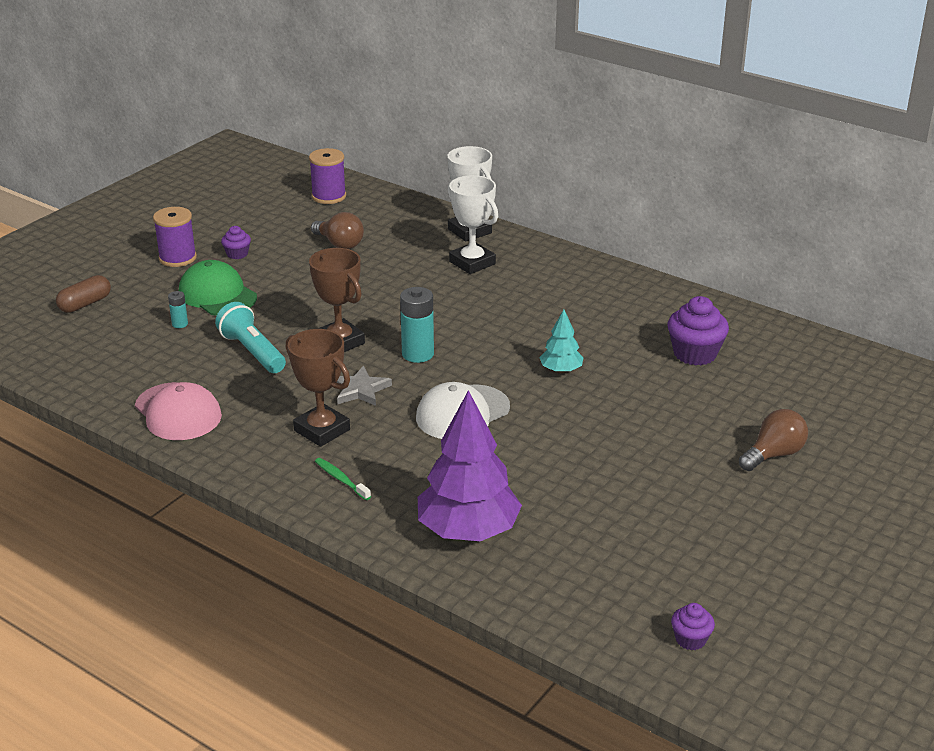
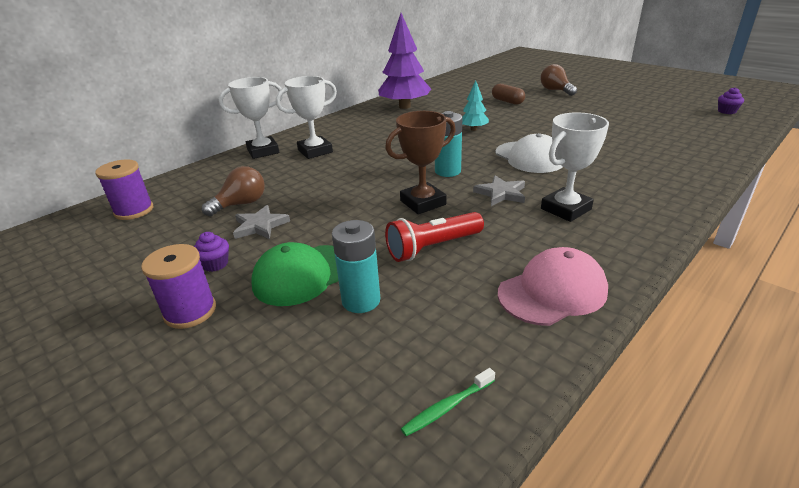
camera: 80 degrees left, 0 degrees up
(85, 304) = (268, 403): brown capsule -> brown capsule (507, 101)
(180, 324) = (361, 300): turquoise battery -> turquoise battery, size x1.96
(252, 352) = (433, 248): turquoise flashlight -> red flashlight
(297, 261) = (260, 226): none -> grey star
(322, 430) = (565, 209): brown trophy -> white trophy
(341, 479) = (634, 200): green toothbrush -> green toothbrush (447, 407)
(468, 531) = (671, 158): purple tree -> purple tree (404, 106)
(695, 354) = (457, 99): purple cupcake -> none

